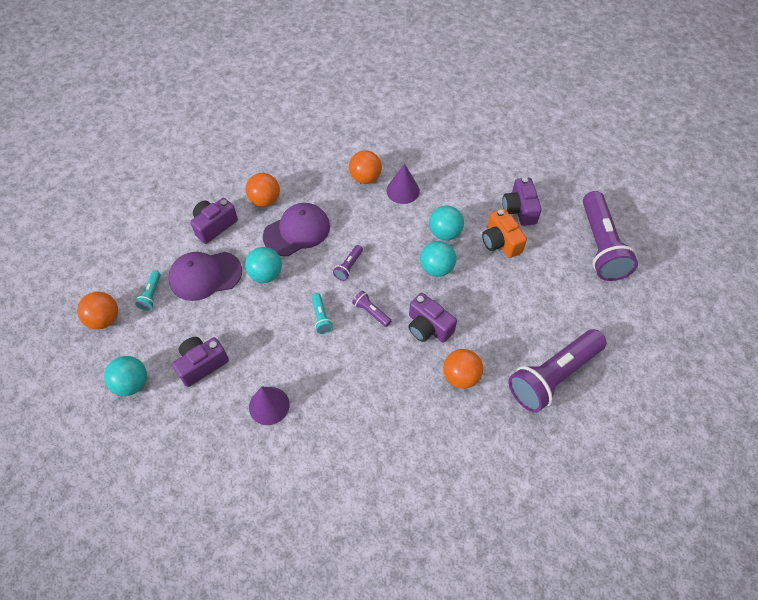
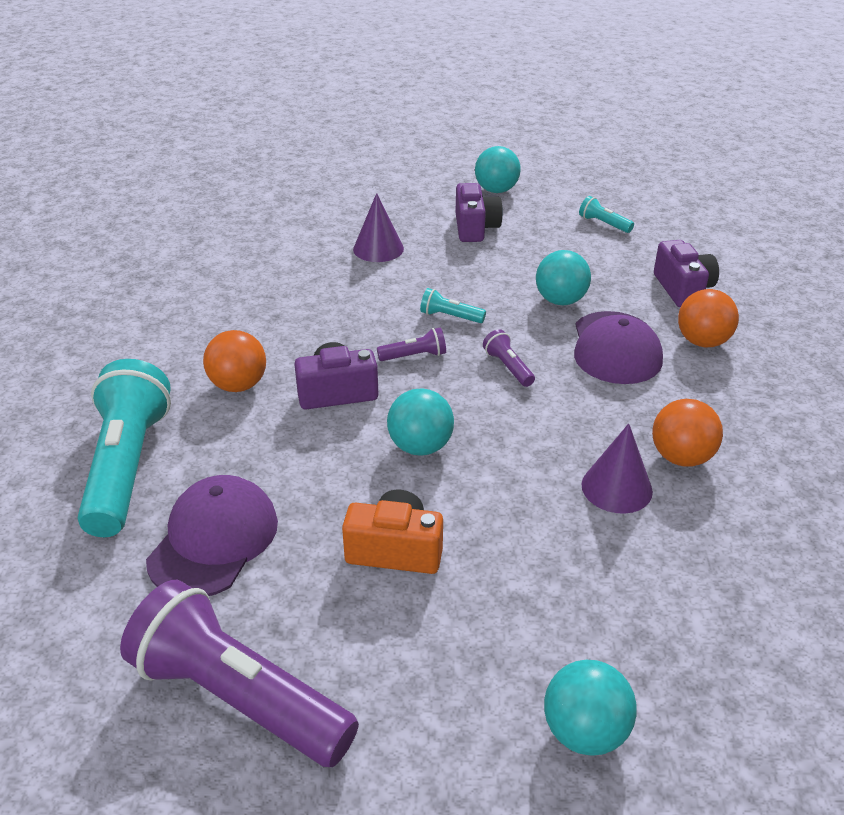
camera: 125 degrees right, 20 degrees down
(104, 319) = (595, 194): orange ball -> none
(205, 275) = (600, 261): purple cap -> purple cap (214, 540)
(445, 233) = (478, 491): turquoise ball -> turquoise ball (584, 732)
(519, 209) = (439, 624): purple camera -> none
(553, 377) = (127, 466): purple flashlight -> turquoise flashlight

